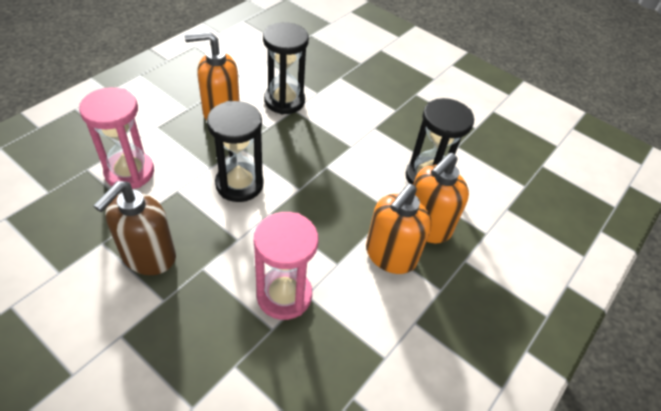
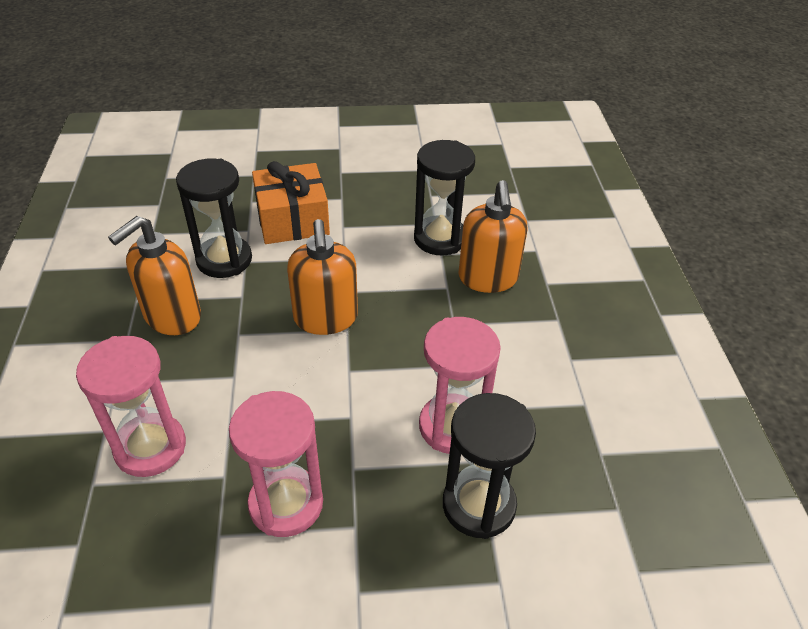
camera: 40 degrees left, 5 degrees down
(148, 256) = (286, 504): brown soap dispenser -> pink hourglass
(239, 184) = (285, 368): black hourglass -> black hourglass (478, 505)
(350, 104) = (292, 220): none -> orange gift
(390, 255) = (491, 324): orange soap dispenser -> orange soap dispenser (326, 318)

